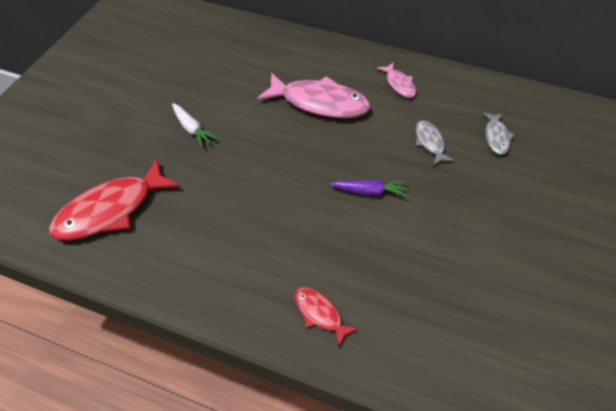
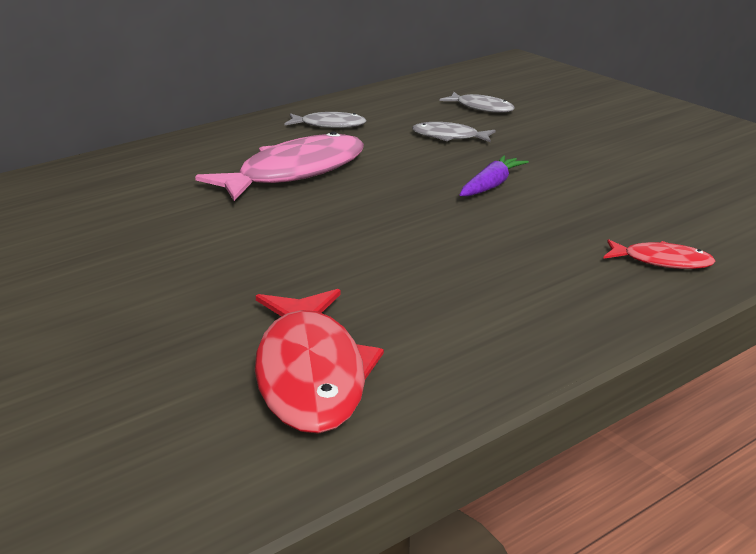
camera: 60 degrees left, 25 degrees down
(192, 129) = (216, 267): white carrot -> none
(320, 314) = (662, 261): red fish -> red fish turned 150 degrees counterclockwise
(399, 84) = (329, 125): pink fish -> grey fish

